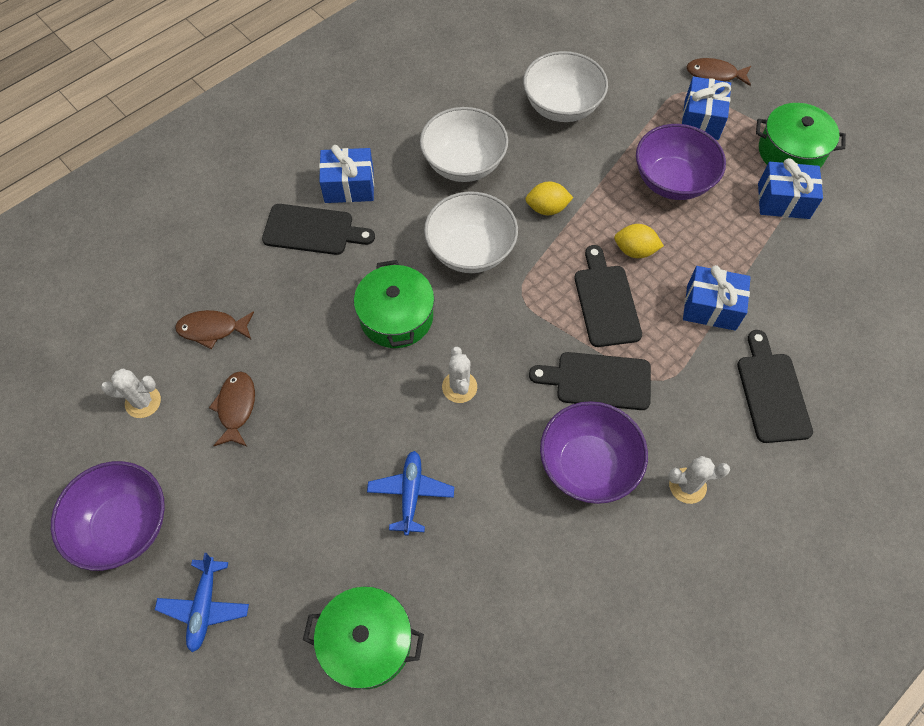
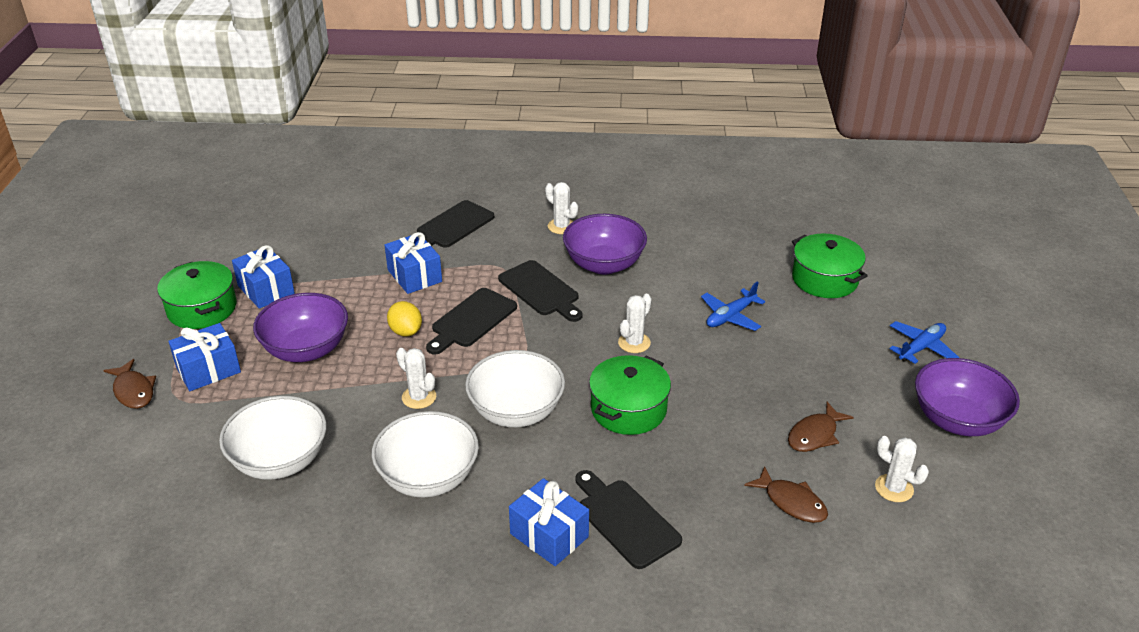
camera: 135 degrees left, 25 degrees down
(547, 208) = (419, 397): yellow lemon -> white cactus

